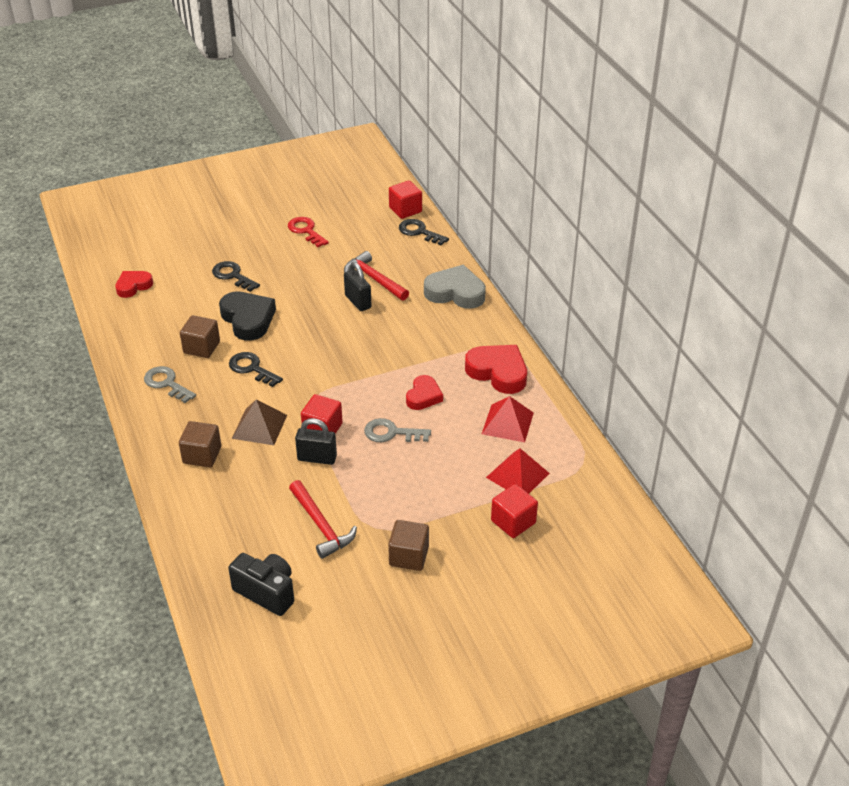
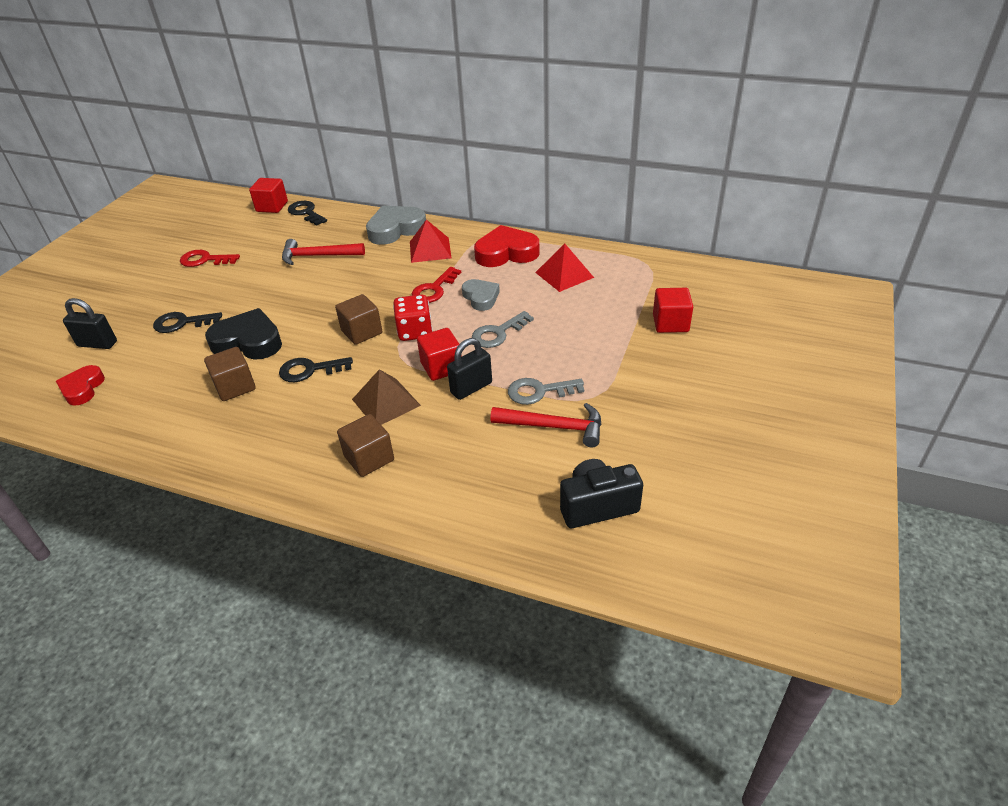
camera: 45 degrees left, 0 degrees up
(166, 383) = (242, 433): grey key -> grey key (539, 391)
(345, 389) = (415, 331): none -> red dice
(358, 302) = (328, 276): black padlock -> black padlock (97, 344)
(405, 365) = (434, 289): none -> red key
(409, 556) = (648, 394): brown cube -> brown cube (362, 332)
(419, 232) = (306, 213): black key -> black key turned 60 degrees clockwise
(423, 396) = (481, 297): red heart -> grey heart
(518, 475) = (624, 297): red pyramid -> red pyramid (430, 249)

